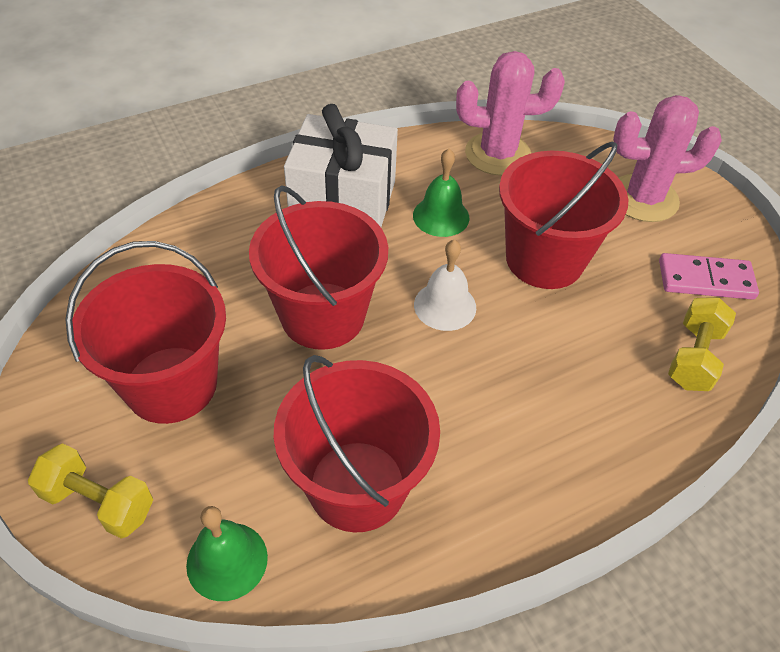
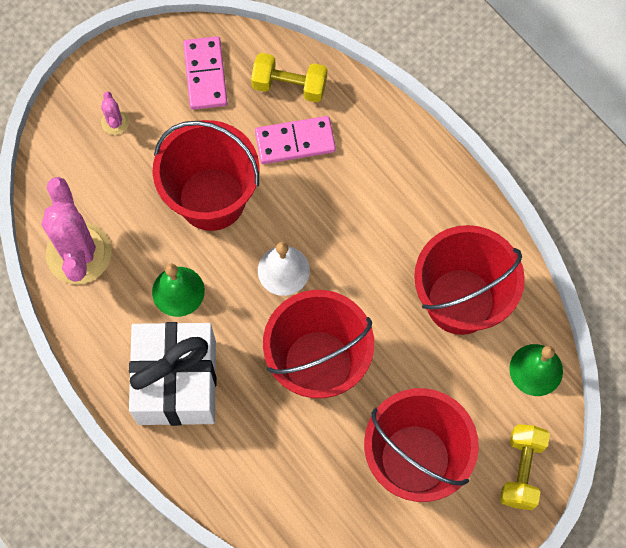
camera: 100 degrees left, 20 degrees up
(613, 348) = (295, 142): none -> pink domino
(643, 198) = (115, 122): pink cactus -> pink cactus, size x0.44

